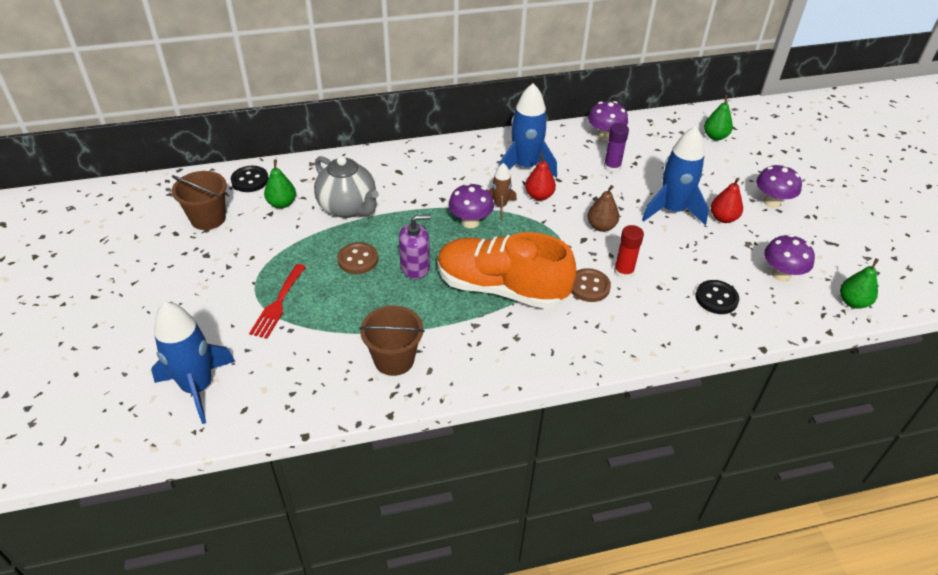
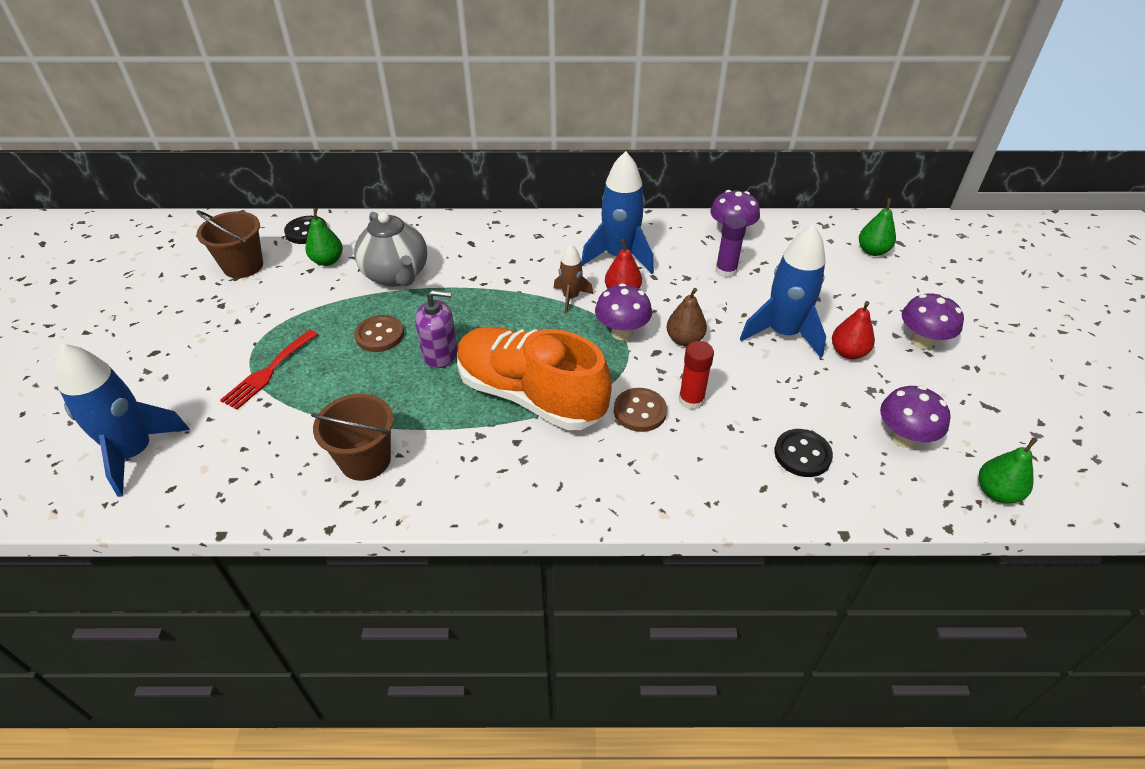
camera: 15 degrees right, 0 degrees up
(470, 222) = (527, 311): purple mushroom -> purple mushroom (622, 332)

